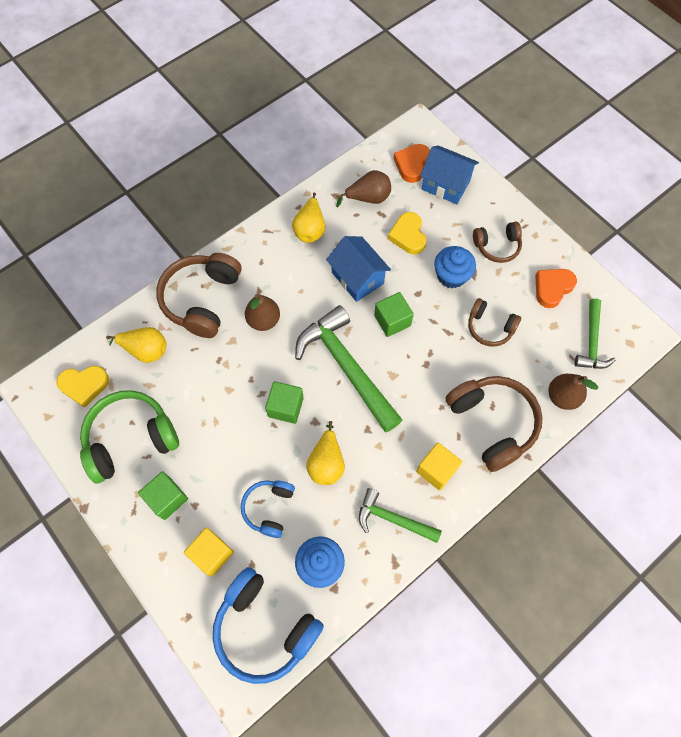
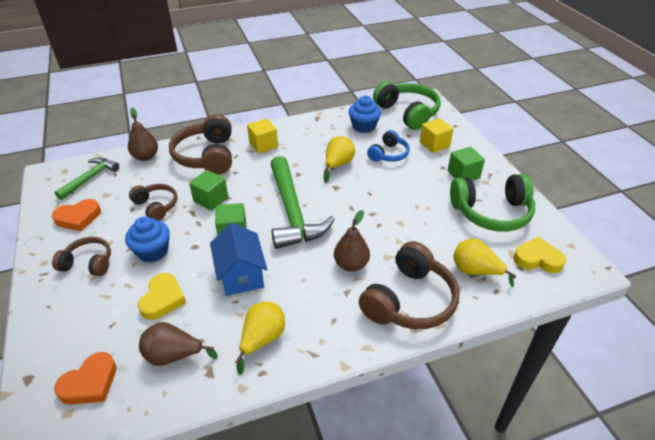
camera: 160 degrees left, 25 degrees down
(265, 628) = (407, 113): blue headphones -> green headphones
(286, 407) = (355, 200): green cube -> green cube (211, 199)
(393, 519) = (307, 132): green hammer -> none
(445, 185) = (76, 343): blue house -> none

